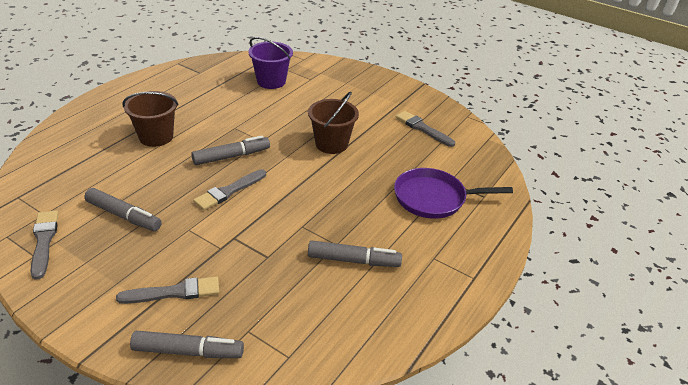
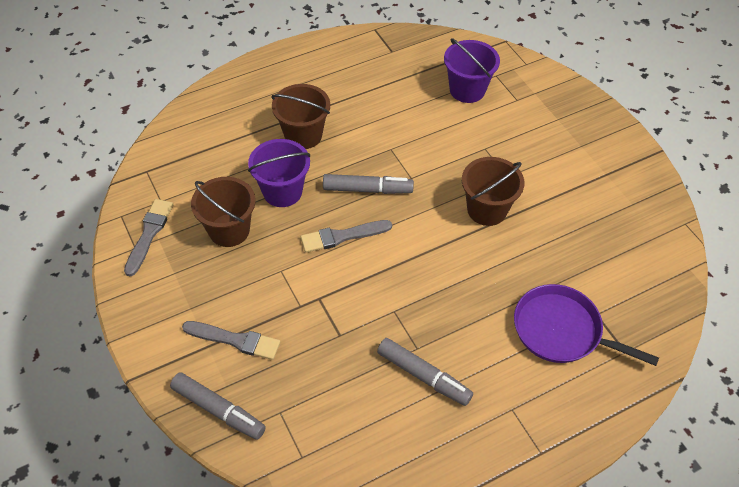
camera: 30 degrees right, 15 degrees up
(124, 216) = (229, 230): grey marker -> brown bucket
(159, 177) = (282, 191): none -> purple bucket
(422, 128) = (612, 223): grey brush -> none

